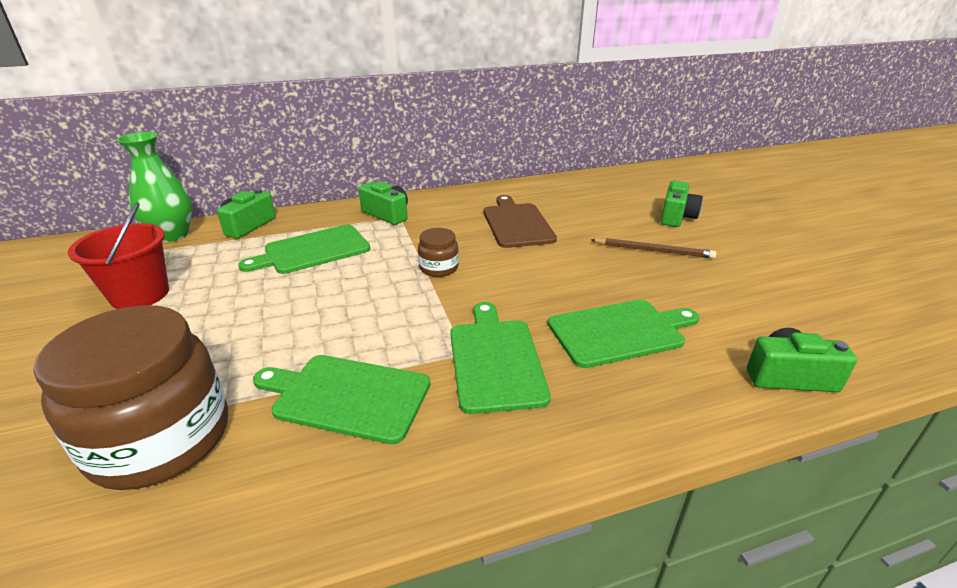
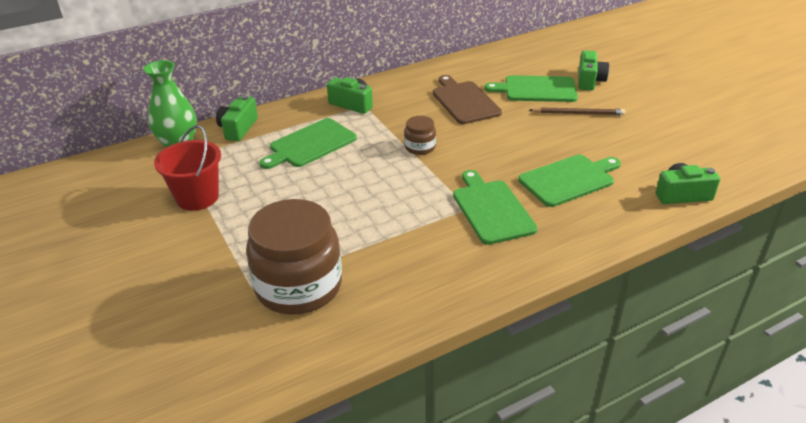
camera: 10 degrees left, 5 degrees up
(347, 396) = (404, 245): green cutting board -> green cutting board (537, 89)

